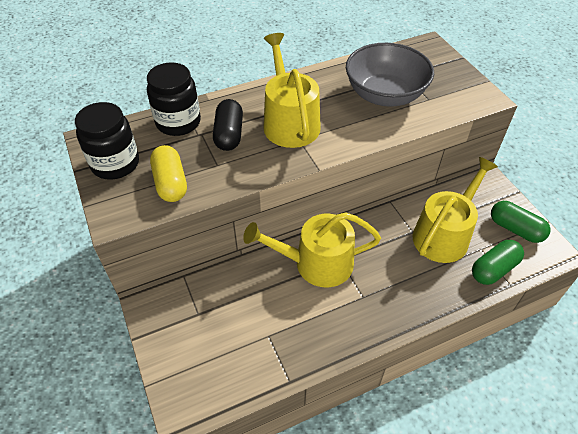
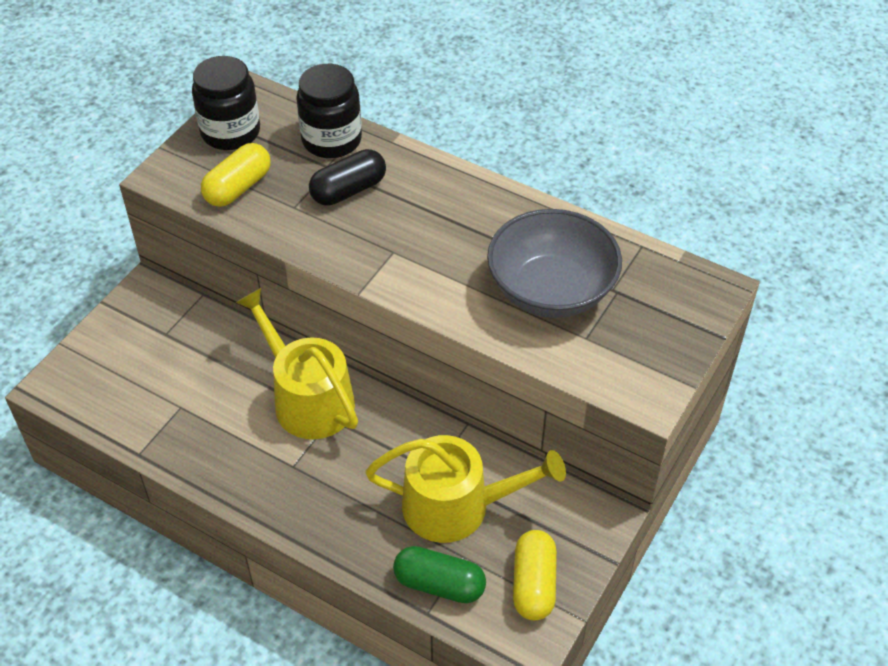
camera: 55 degrees right, 0 degrees up
(289, 122) = (416, 228): yellow watering can -> none
(515, 229) = (533, 584): green capsule -> yellow capsule

